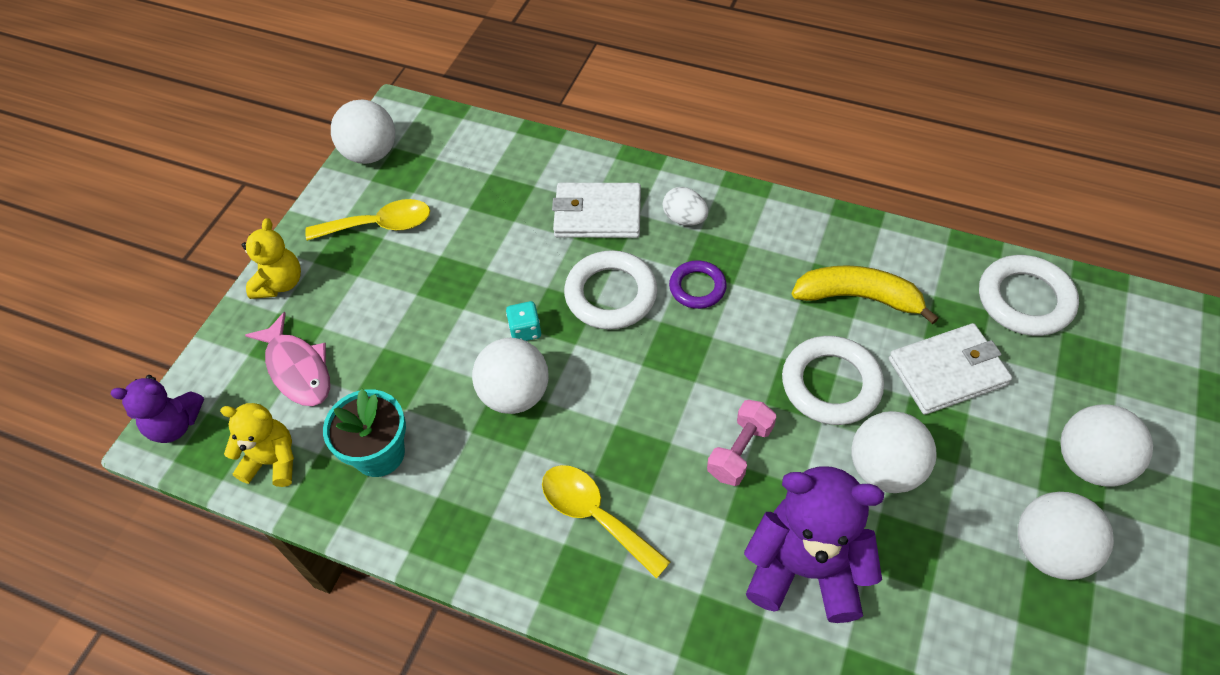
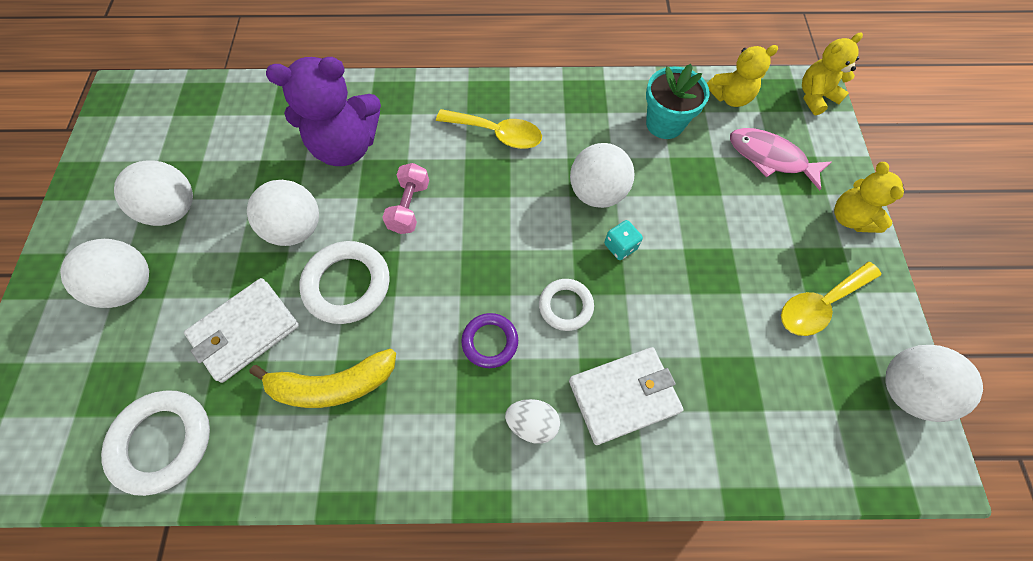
camera: 155 degrees right, 10 degrees up
(175, 425) = (815, 97): purple teddy bear -> yellow teddy bear
(611, 294) = (565, 306): white ring -> white ring, size x0.62

